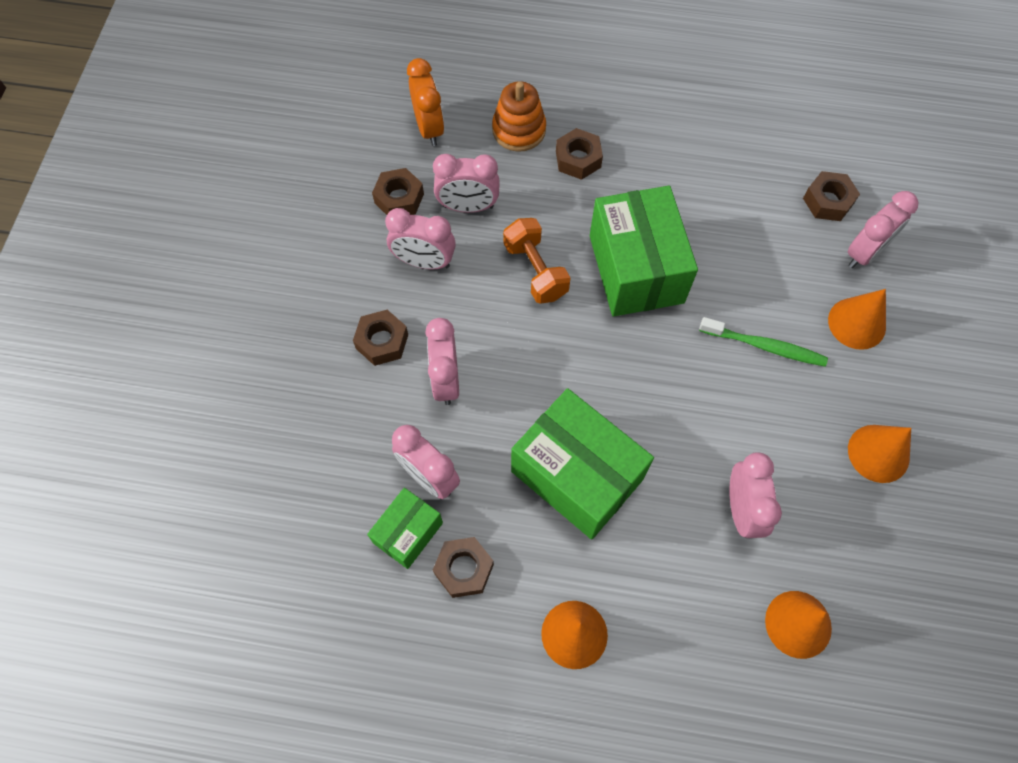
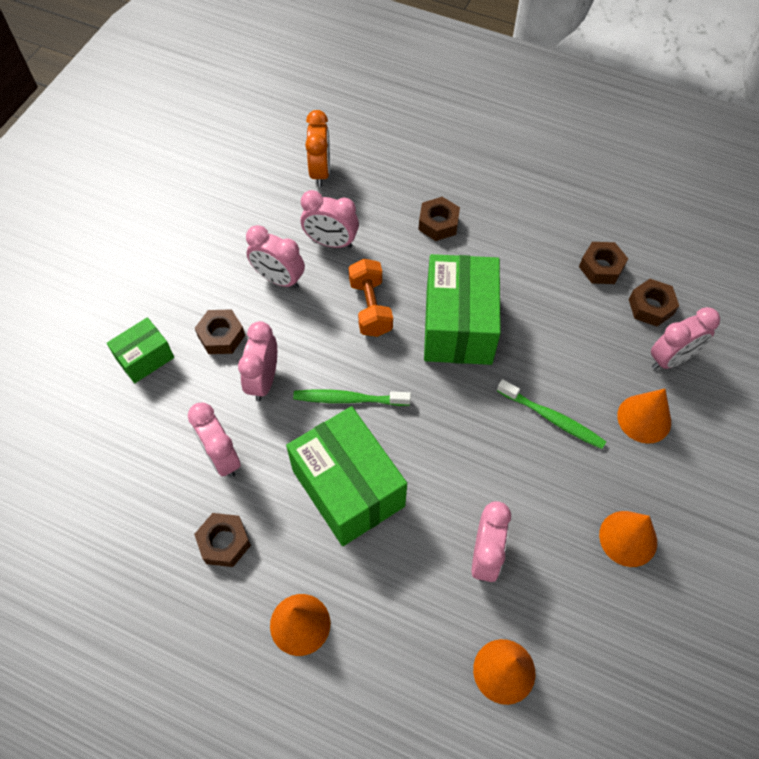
camera: 15 degrees right, 5 degrees down
(399, 198) = (276, 223): brown nut -> brown nut (601, 267)
(408, 533) = (188, 499): green box -> green box (145, 358)
(519, 130) = (395, 189): orange stacking toy -> none
(545, 378) = (349, 399): none -> green toothbrush

